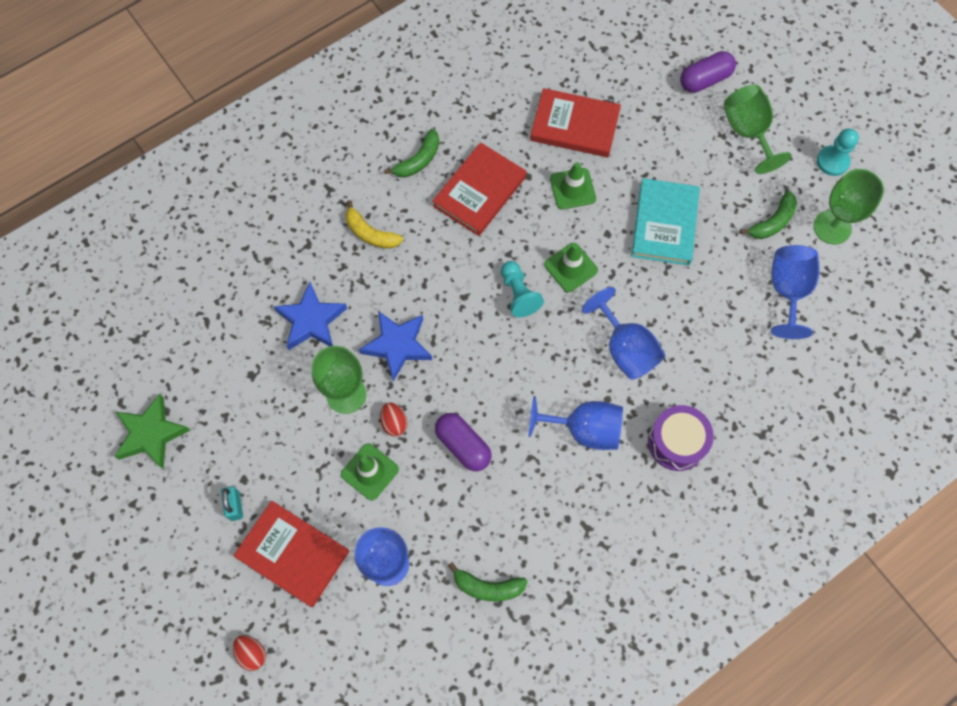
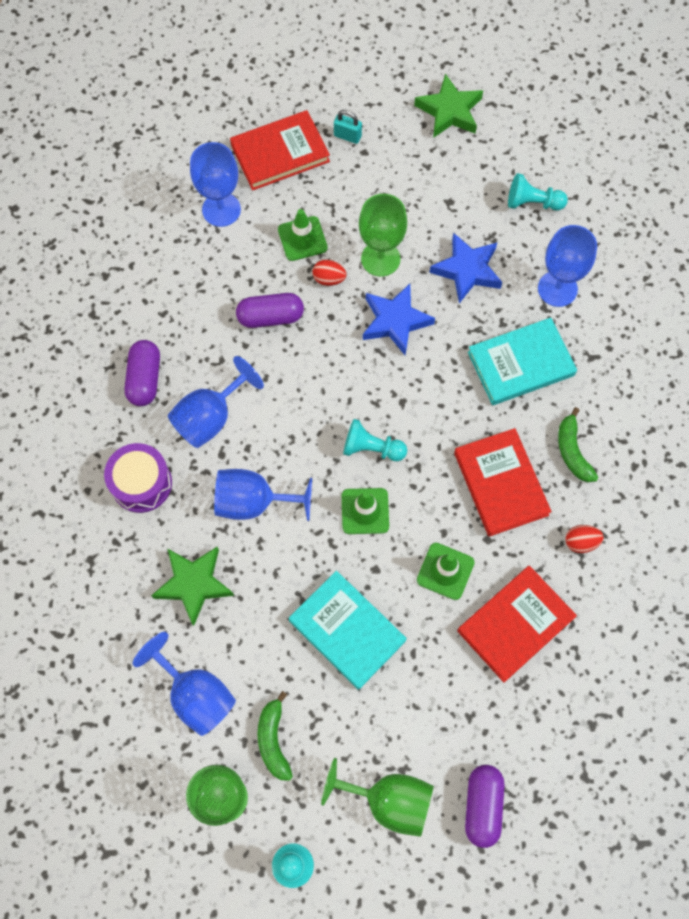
camera: 125 degrees right, 0 degrees up
(210, 309) = (533, 203): none -> turquoise pawn
(252, 653) = (230, 92): red egg -> red egg (581, 542)
(283, 245) = (557, 289): none -> blue goblet
(370, 233) = (521, 364): yellow banana -> turquoise book
(487, 587) = (149, 265): green banana -> none
(592, 507) = (145, 379): none -> purple capsule
(717, 347) = (193, 584): none -> green star

